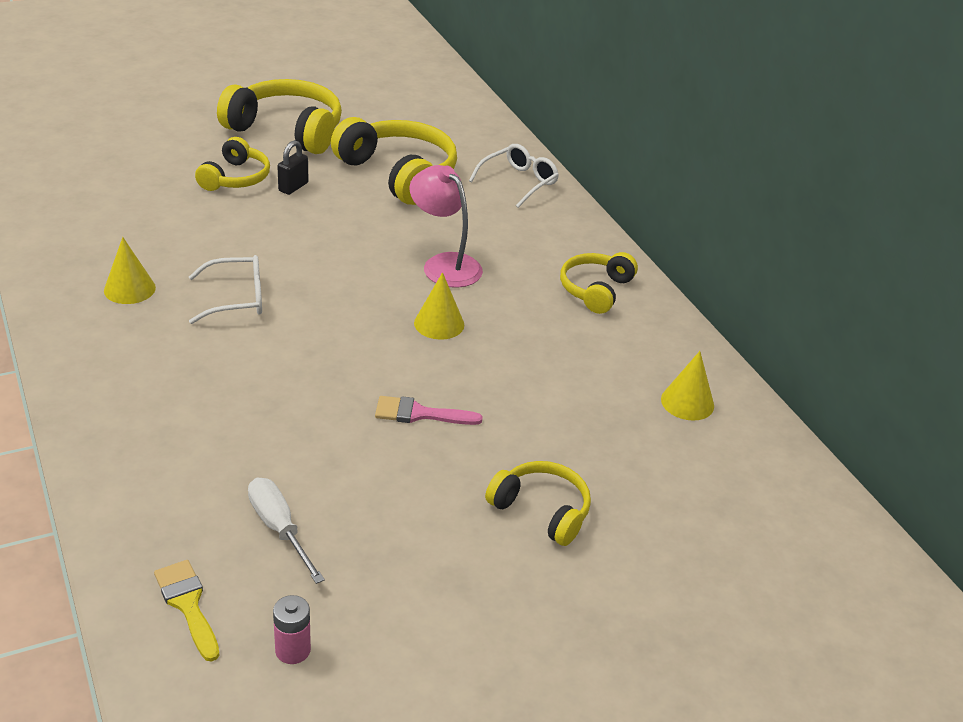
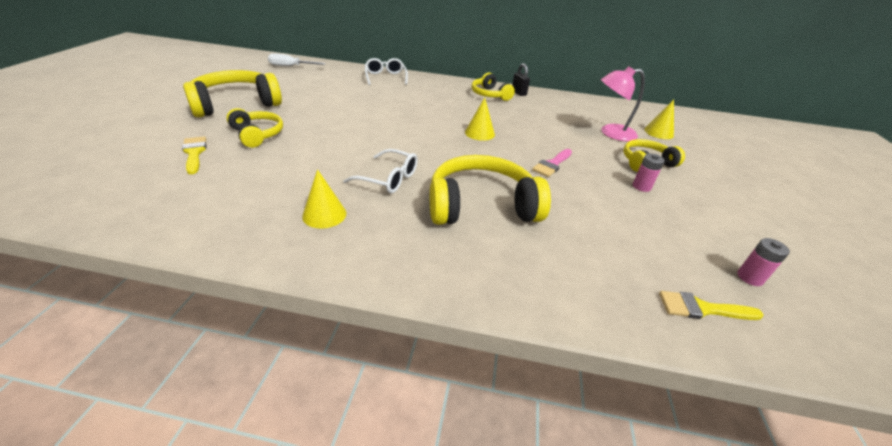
camera: 55 degrees left, 0 degrees up
(160, 167) = (194, 153): none -> yellow brush
(237, 299) = (389, 179): white glasses -> white glasses turned 90 degrees clockwise
(279, 529) = (634, 243): white screwdriver -> white screwdriver (290, 66)
(293, 187) = (298, 123): black padlock -> black padlock (519, 92)
(399, 174) = (334, 95): yellow headphones -> yellow headphones (481, 205)
(444, 264) = (430, 114): pink lamp -> pink lamp (611, 133)
(448, 516) = (641, 187): none -> pink battery
(687, 402) = (585, 108): yellow cone -> yellow cone (659, 132)

